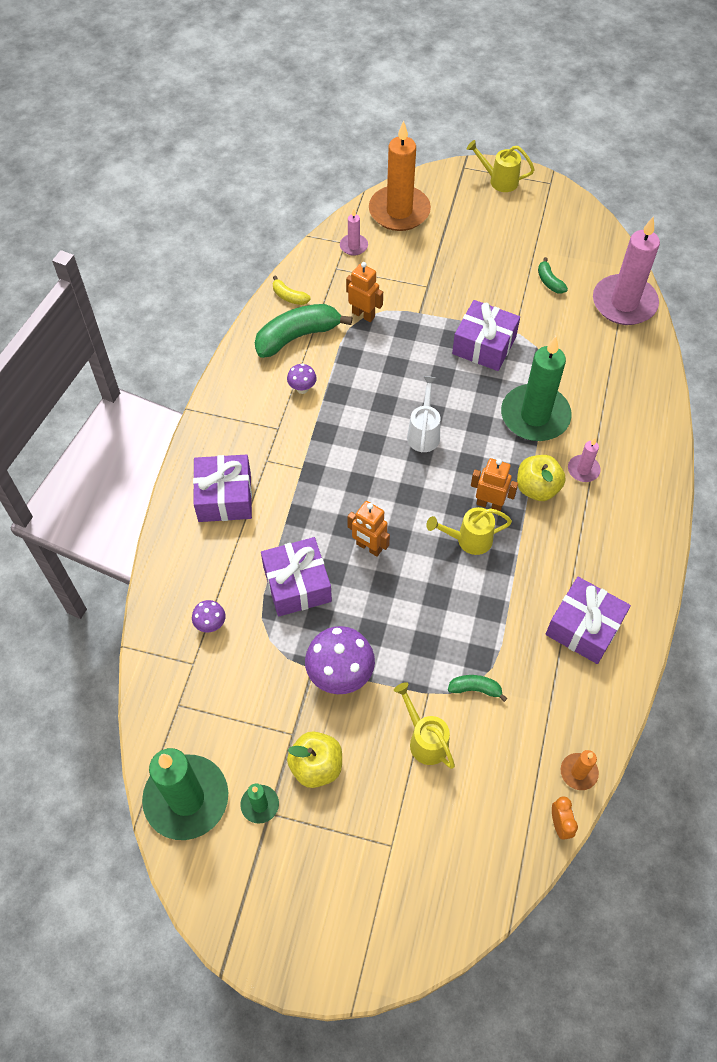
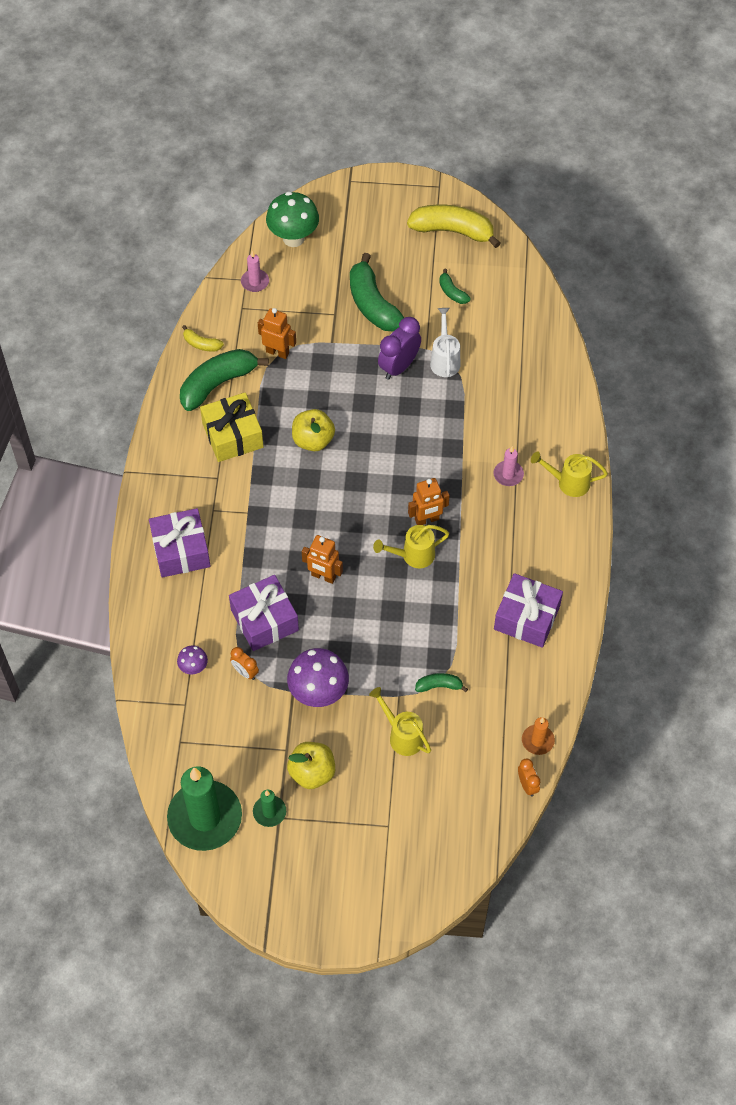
camera: 10 degrees left, 0 degrees up
(265, 638) = (245, 672): none -> orange clock
(302, 388) = (233, 435): purple mushroom -> yellow gift
(399, 211) = (293, 238): orange candle -> green mushroom
(424, 433) = (356, 462): white watering can -> white watering can (444, 360)
(467, 282) = (373, 304): none -> green banana
(484, 345) = (399, 366): purple gift -> purple clock
(489, 504) = (427, 520): orange robot -> orange robot turned 150 degrees clockwise
(499, 181) = (388, 191): yellow watering can -> yellow watering can (568, 482)
(535, 416) = (457, 429): green candle -> none
(537, 488) = (468, 498): yellow apple -> yellow apple (313, 440)
(558, 225) = (452, 231): none -> yellow banana
(624, 303) = (526, 304): pink candle -> none

